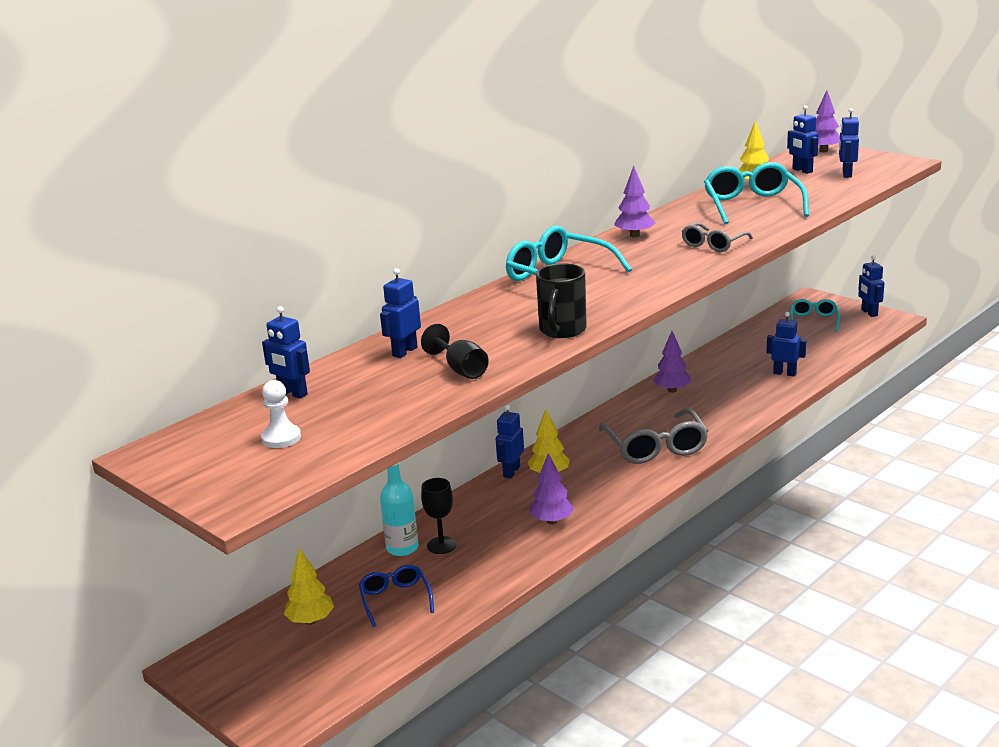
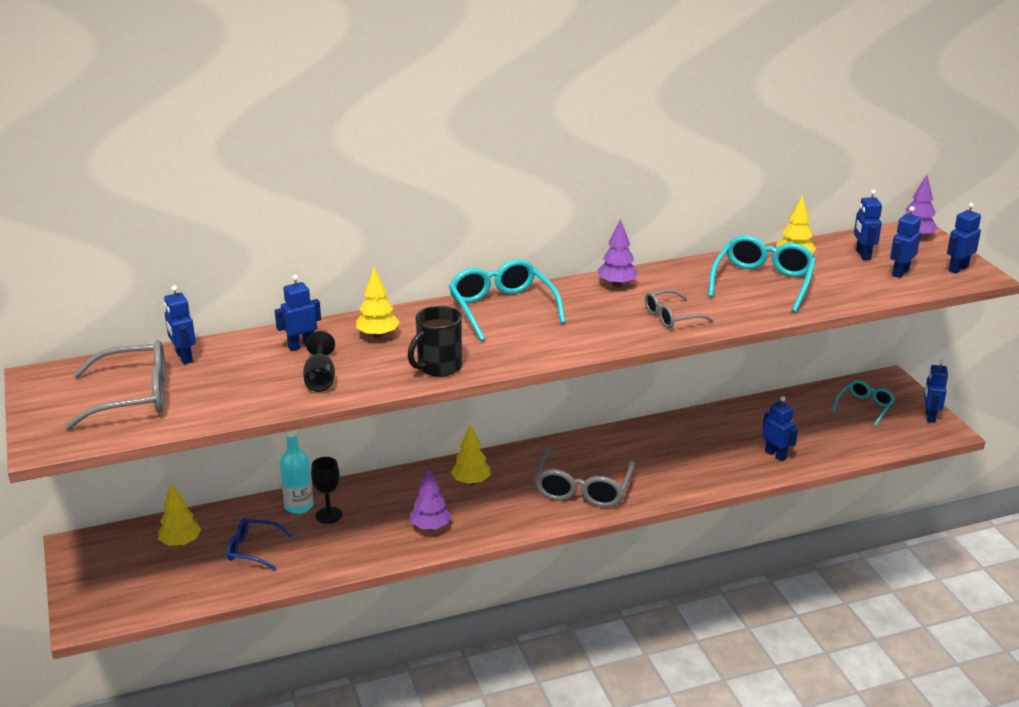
camera: 25 degrees right, 5 degrees up
(281, 438) = (133, 396): white pawn -> grey glasses
(395, 599) = (253, 549): blue glasses -> blue glasses turned 90 degrees counterclockwise
(469, 324) = (378, 335): none -> yellow tree
(511, 472) = (444, 468): blue robot -> blue robot (958, 269)
(672, 390) = (655, 436): purple tree -> none

